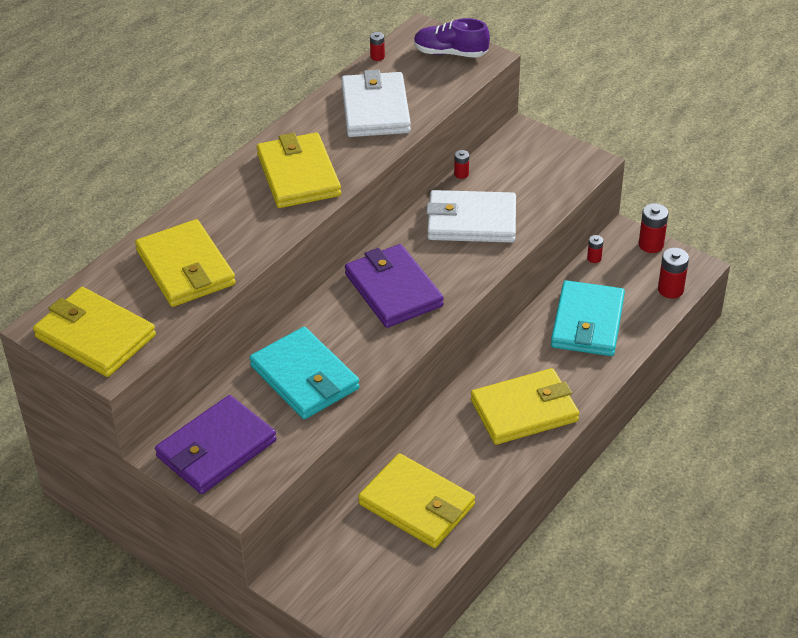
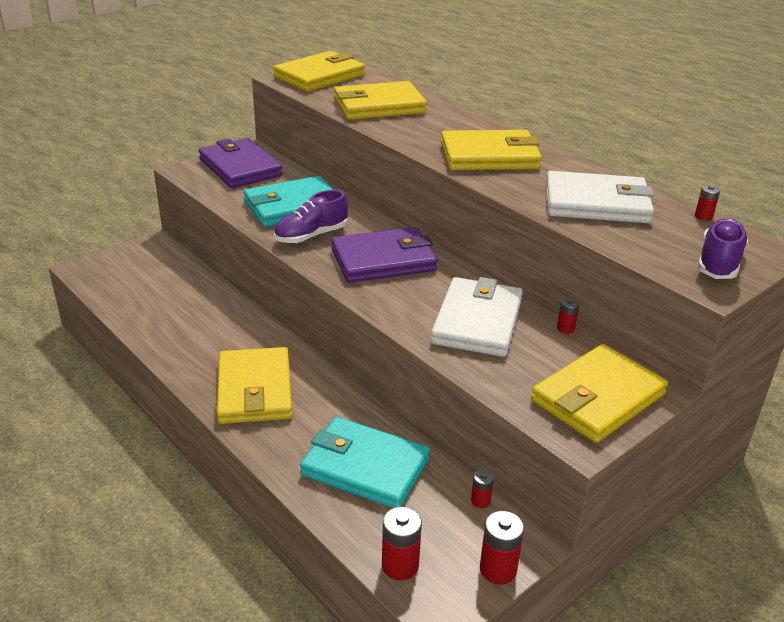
camera: 100 degrees right, 10 degrees down
(364, 349) = (311, 236): none -> purple shoe
(417, 505) = (182, 308): yellow wallet -> yellow wallet (597, 398)

